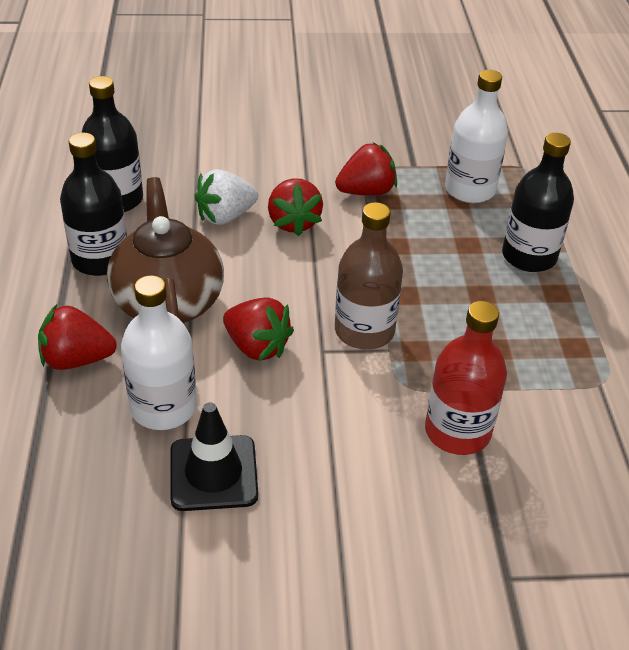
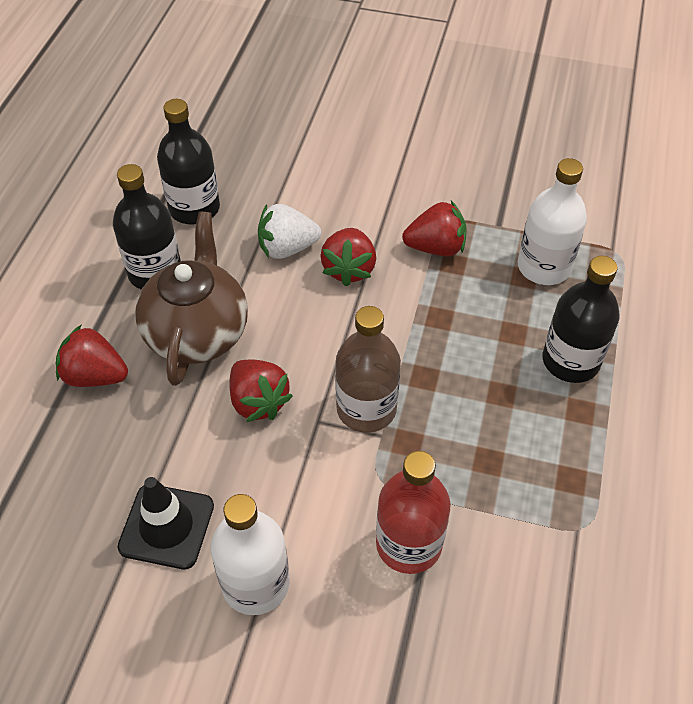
camera: 20 degrees right, 10 degrees up
(163, 407) = (150, 446): white bottle -> white bottle (255, 583)

